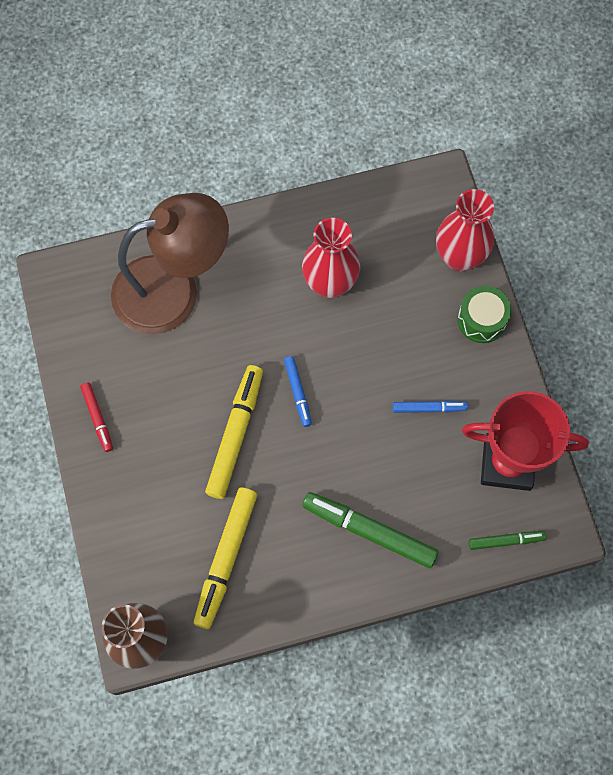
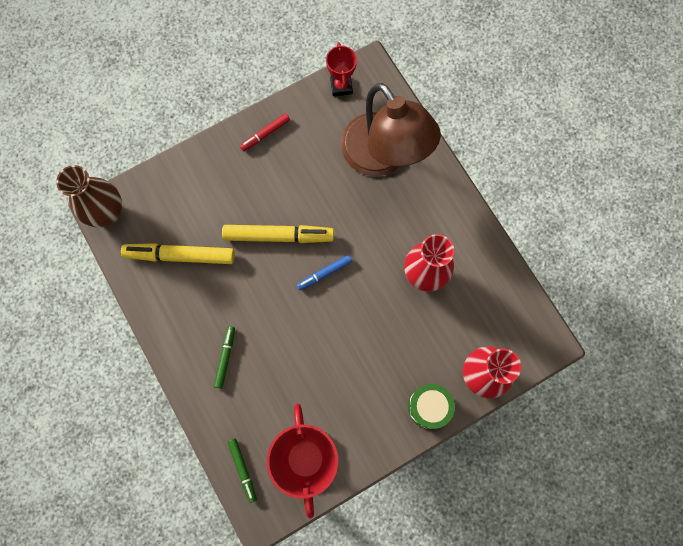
camera: 75 degrees right, 5 degrees up
(64, 313) = (341, 86): none -> red trophy
(369, 531) = (225, 357): green marker -> green marker, size x0.54
(429, 408) = (339, 381): blue marker -> none

